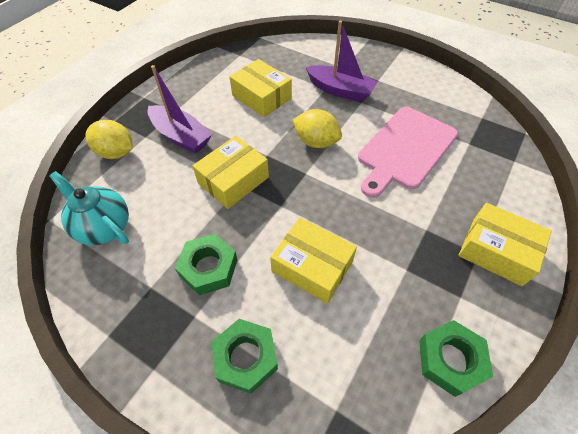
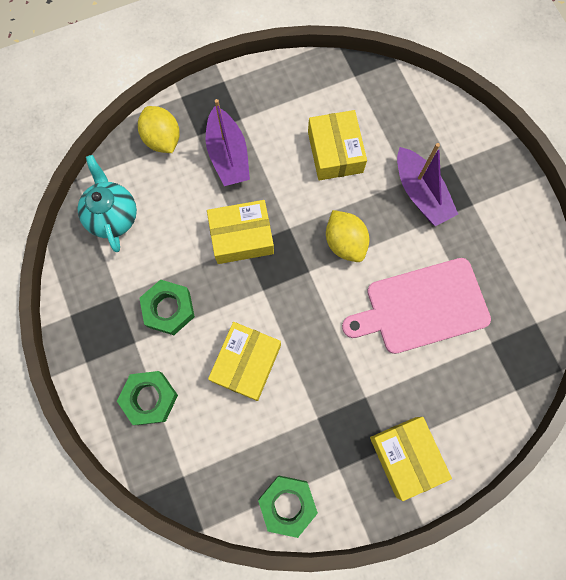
camera: 35 degrees right, 20 degrees up
(312, 266) = (246, 363): yellow box -> yellow box turned 45 degrees clockwise

